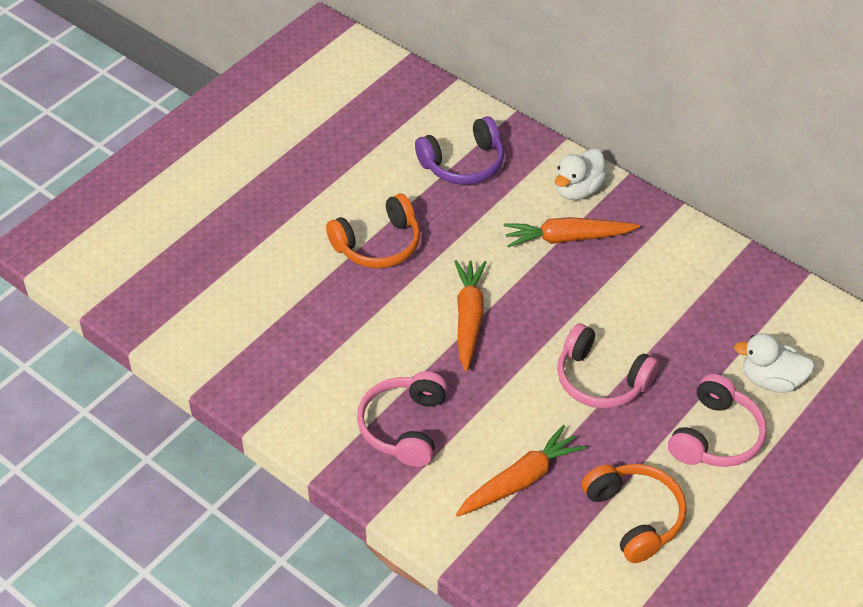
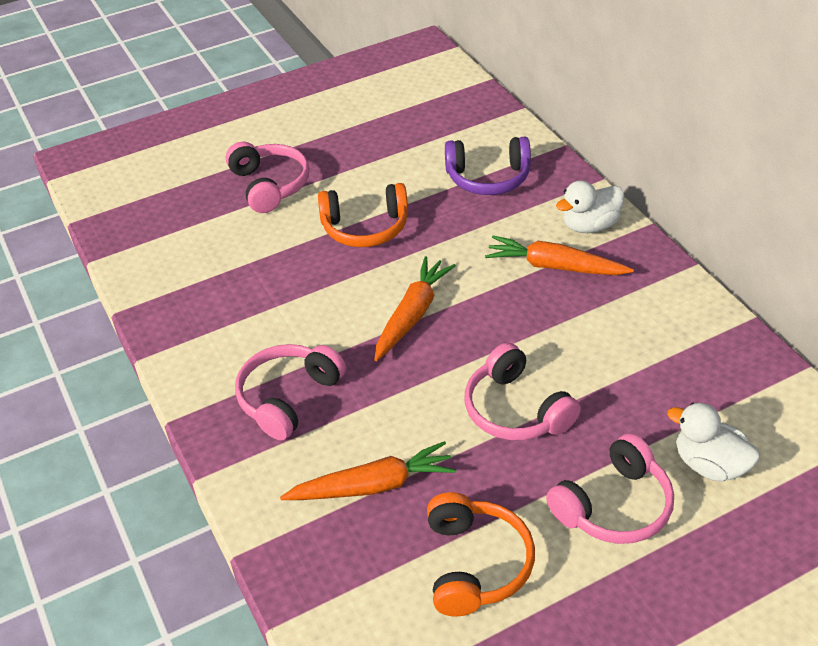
camera: 25 degrees right, 5 degrees down
(260, 223) = (270, 185): none -> pink headphones

